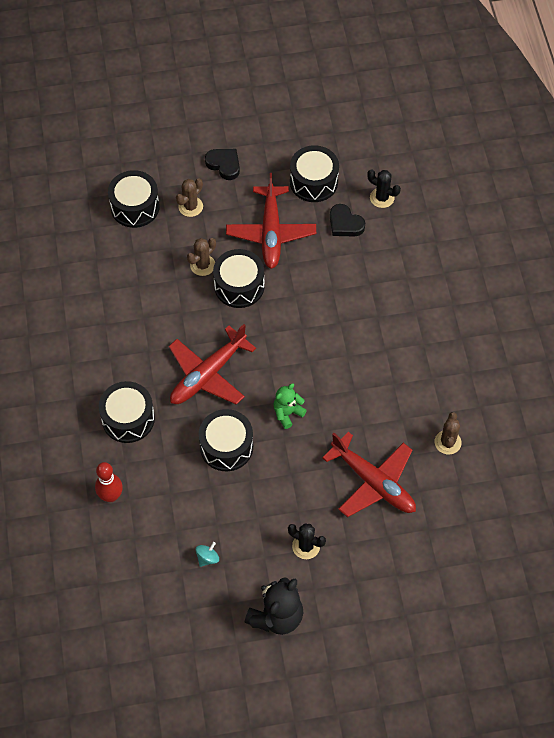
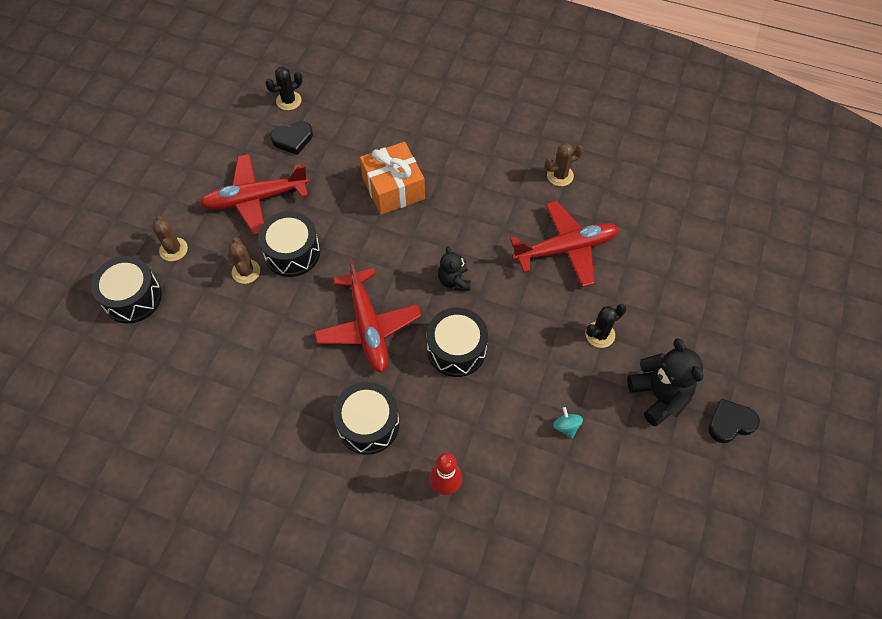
camera: 60 degrees left, 0 degrees up
(224, 165) = (152, 199): black heart -> black heart (730, 423)
(271, 232) = (256, 199): red plane -> red plane turned 135 degrees clockwise
(287, 413) = (454, 280): green teddy bear -> black teddy bear
(313, 182) = (231, 140): black drum -> none
(347, 322) = (393, 188): none -> orange gift
(447, 442) = (560, 175): brown cactus -> brown cactus turned 60 degrees counterclockwise

